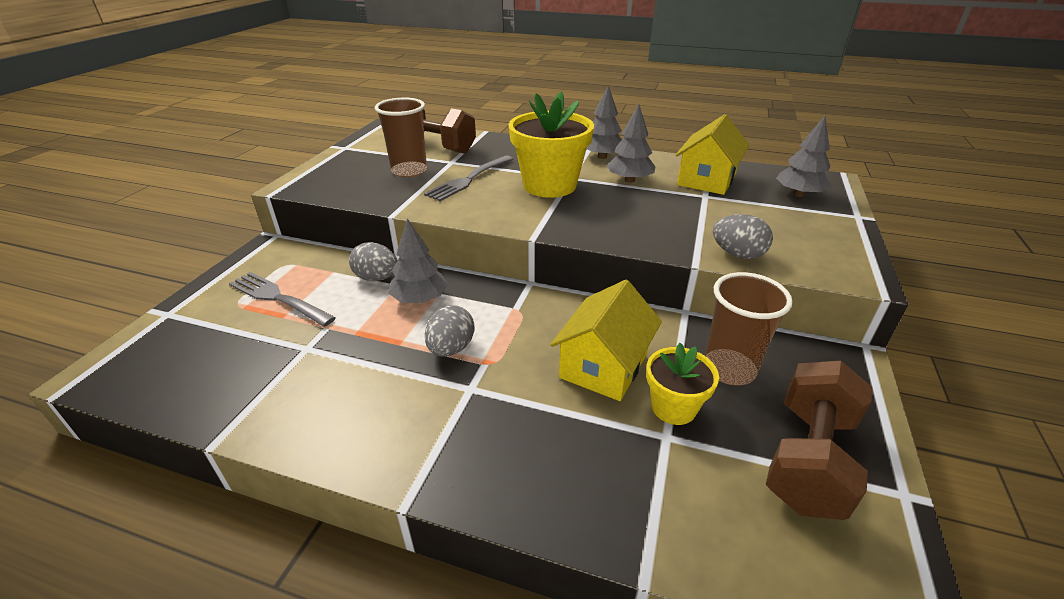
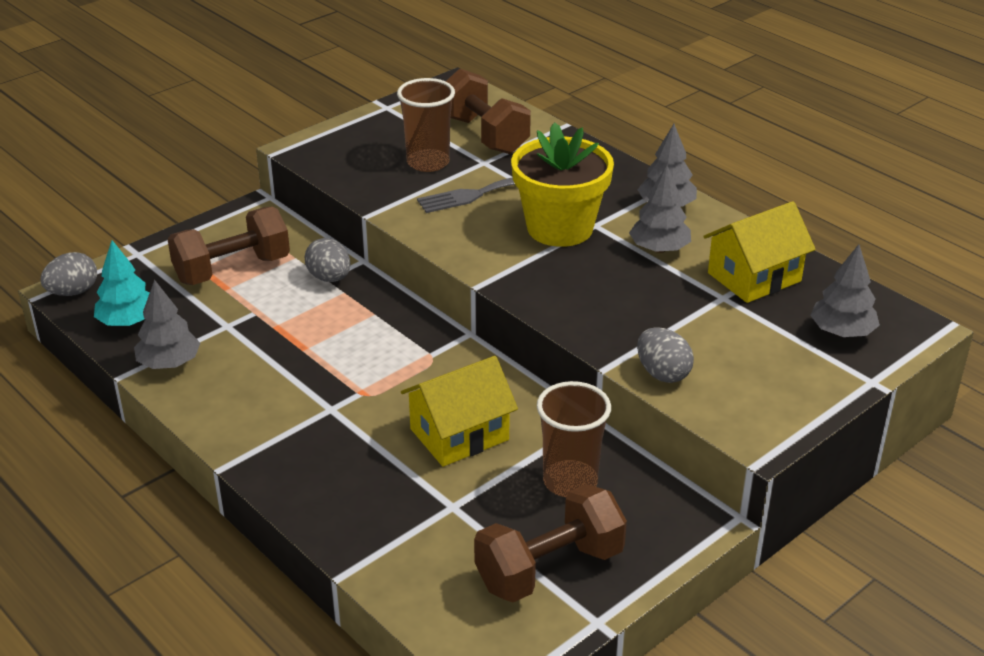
camera: 30 degrees right, 0 degrees up
(190, 381) = (128, 322): none -> turquoise tree
(279, 298) = (232, 269): grey fork -> brown dumbbell
(420, 299) = (352, 314): grey tree -> grey tree (169, 363)
(451, 348) = (342, 370): grey egg -> grey egg (73, 292)
(673, 407) = (483, 489): yellow flower pot -> none

